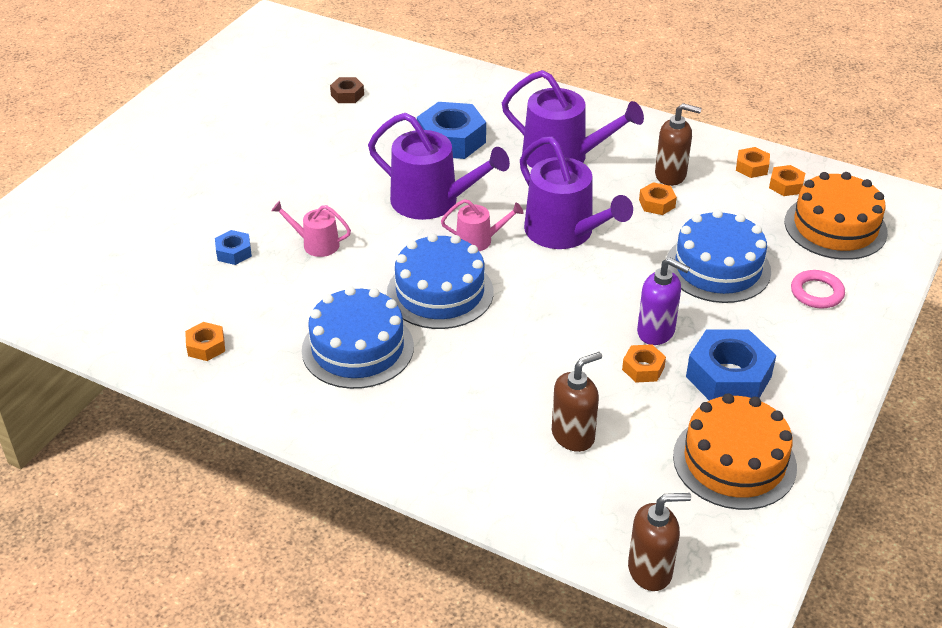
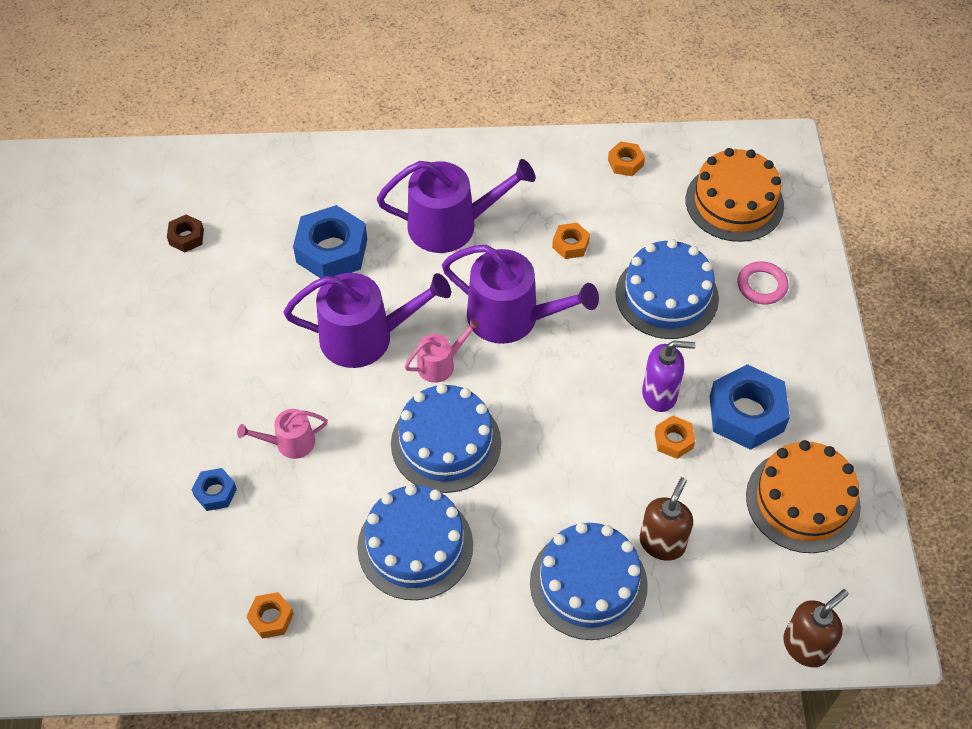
camera: 30 degrees left, 15 degrees up
(482, 435) = (588, 583): none -> blue cake
(671, 175) = (562, 204): brown soap dispenser -> none
(786, 185) = (666, 172): orange nut -> none

